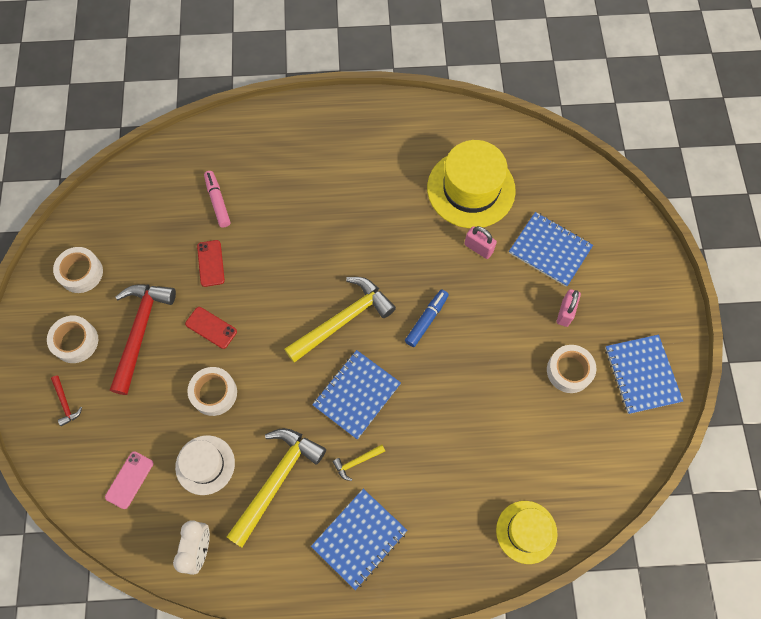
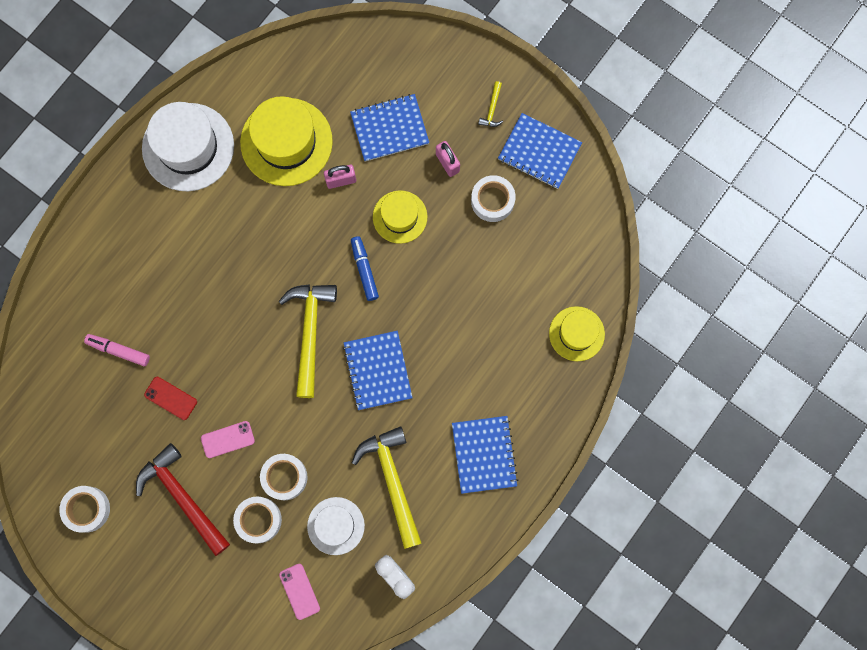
camera: 50 degrees left, 10 degrees up
(65, 403) = (194, 599): red hammer -> none
(76, 341) = (147, 555): white tape -> white tape (258, 520)
(211, 327) = (227, 439): red phone -> pink phone
(357, 462) = (428, 412): yellow hammer -> yellow hammer (492, 109)
(406, 130) = (188, 147): none -> white hat
(491, 312) = (400, 217): none -> yellow hat

